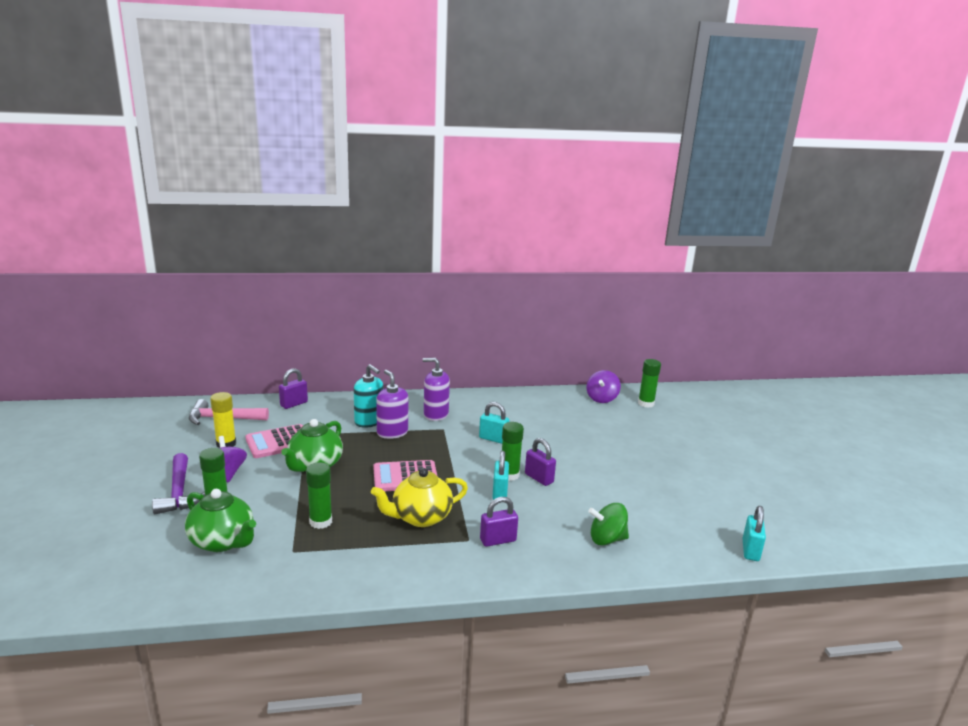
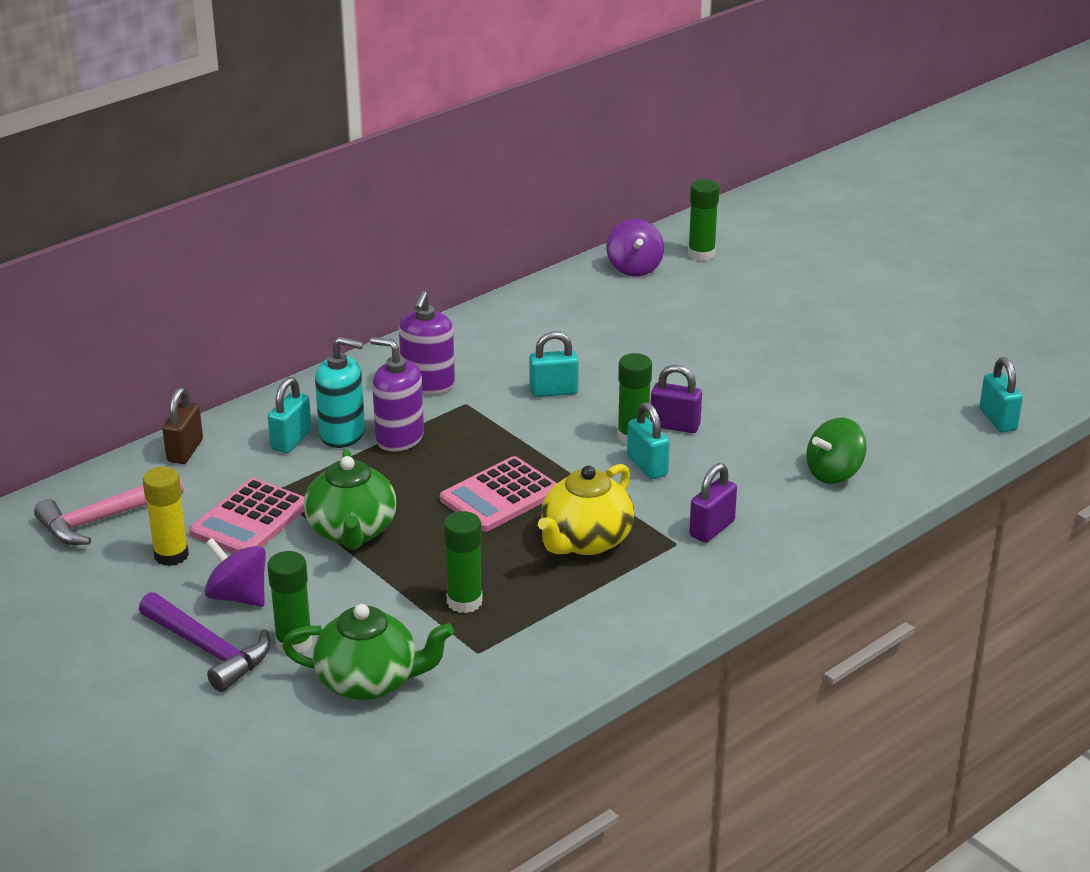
camera: 30 degrees left, 10 degrees up
(294, 404) = (185, 451): purple padlock -> brown padlock
(343, 416) = (291, 440): none -> turquoise padlock
(436, 414) = (428, 384): purple soap dispenser -> purple soap dispenser turned 60 degrees counterclockwise

